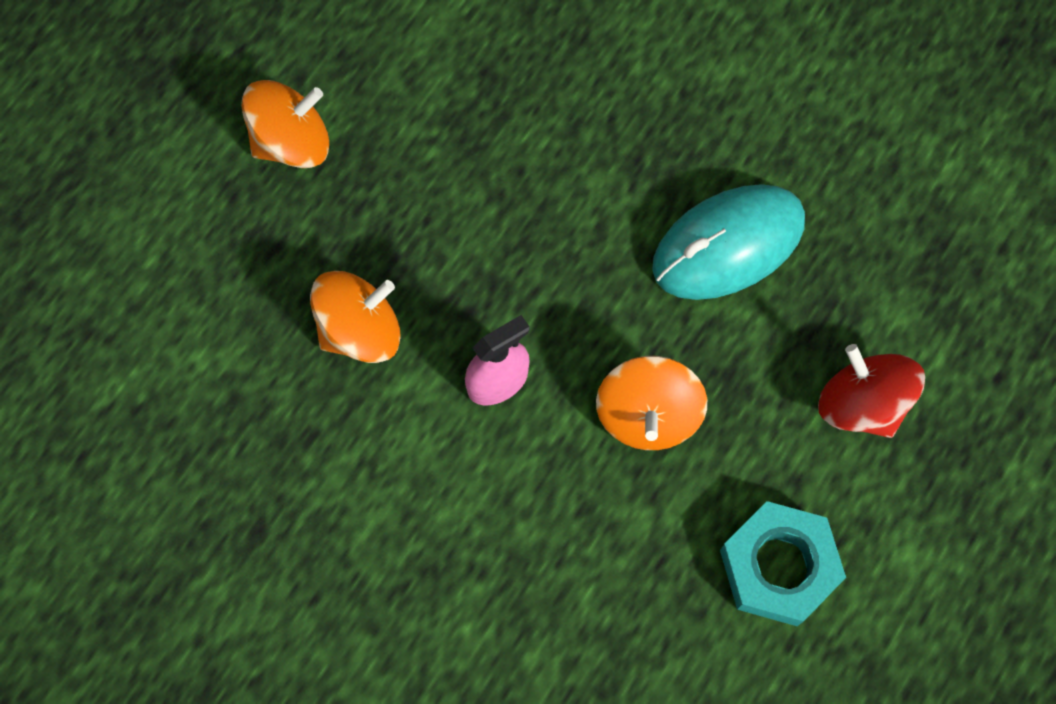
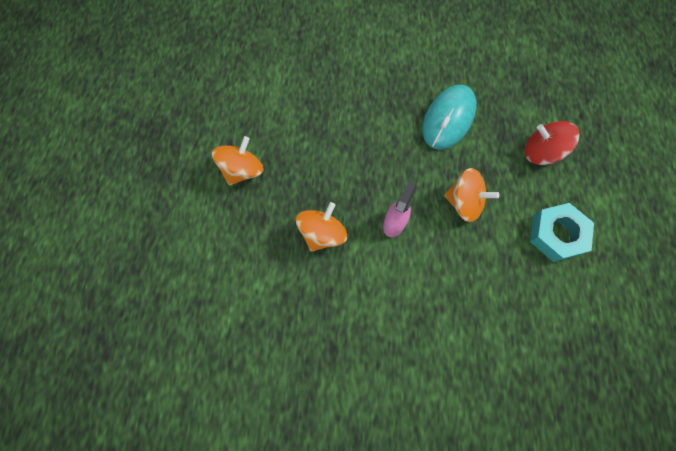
camera: 30 degrees left, 0 degrees up
(648, 414) = (464, 202): orange spinning top -> orange spinning top turned 45 degrees counterclockwise

